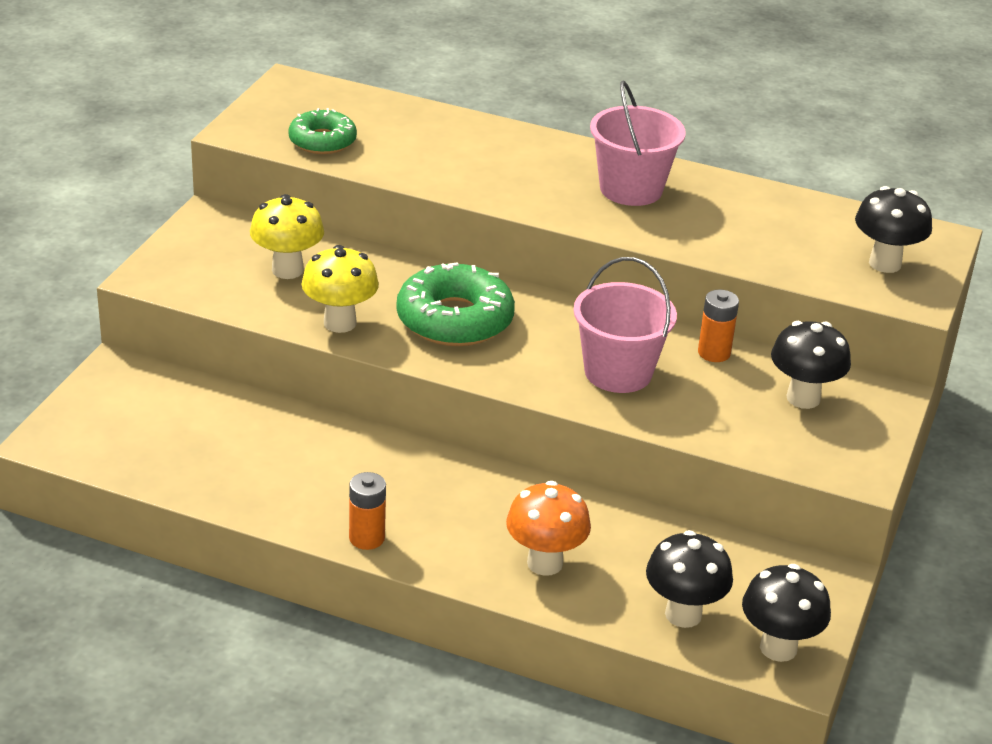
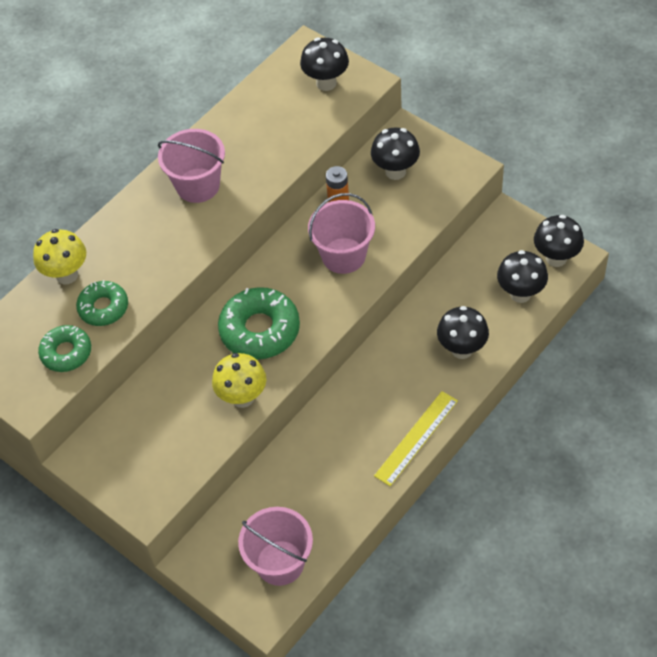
camera: 65 degrees left, 20 degrees up
(128, 442) = (280, 563): none -> pink bucket
(287, 270) = (167, 418): yellow mushroom -> yellow mushroom (67, 275)
(367, 538) = (416, 438): orange battery -> yellow ruler
(400, 154) = (103, 308): none -> green donut
(545, 563) = (462, 349): orange mushroom -> black mushroom

